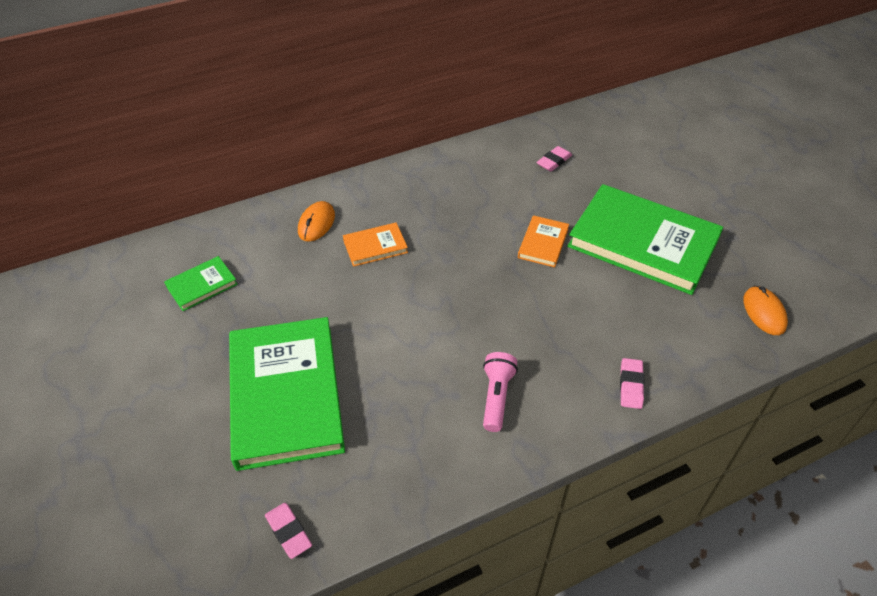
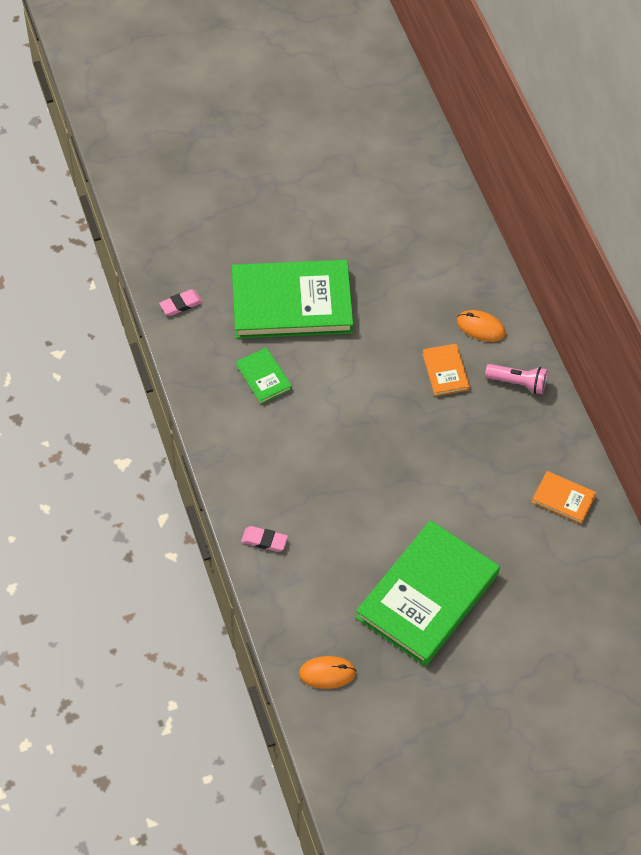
camera: 95 degrees right, 10 degrees up
(201, 285) = (412, 245): green book -> green book (264, 377)
(496, 397) = (268, 442): pink flashlight -> pink flashlight (518, 383)
(543, 243) = (435, 508): orange book -> orange book (563, 499)
(554, 161) = (558, 543): pink eraser -> none

